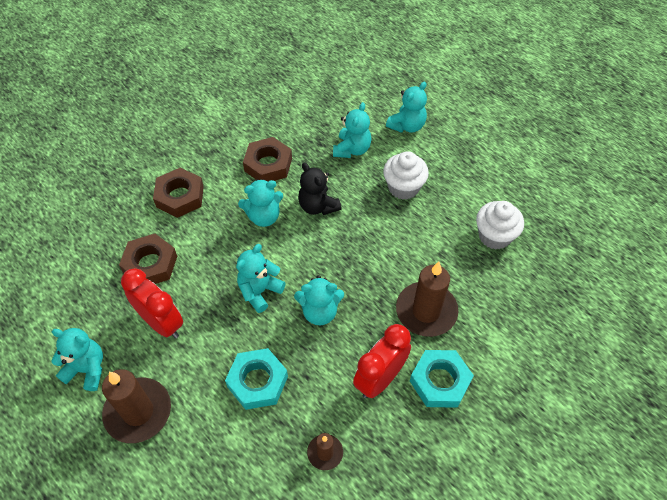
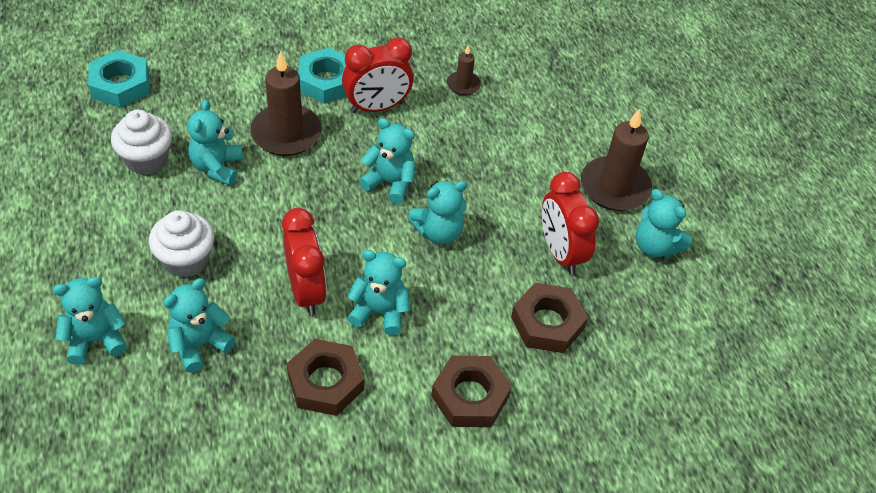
camera: 155 degrees left, 5 degrees down
(257, 381) = (490, 157): turquoise nut -> turquoise nut (120, 85)
(318, 206) = (306, 291): black teddy bear -> red clock
(446, 256) = (217, 167): none -> turquoise teddy bear

